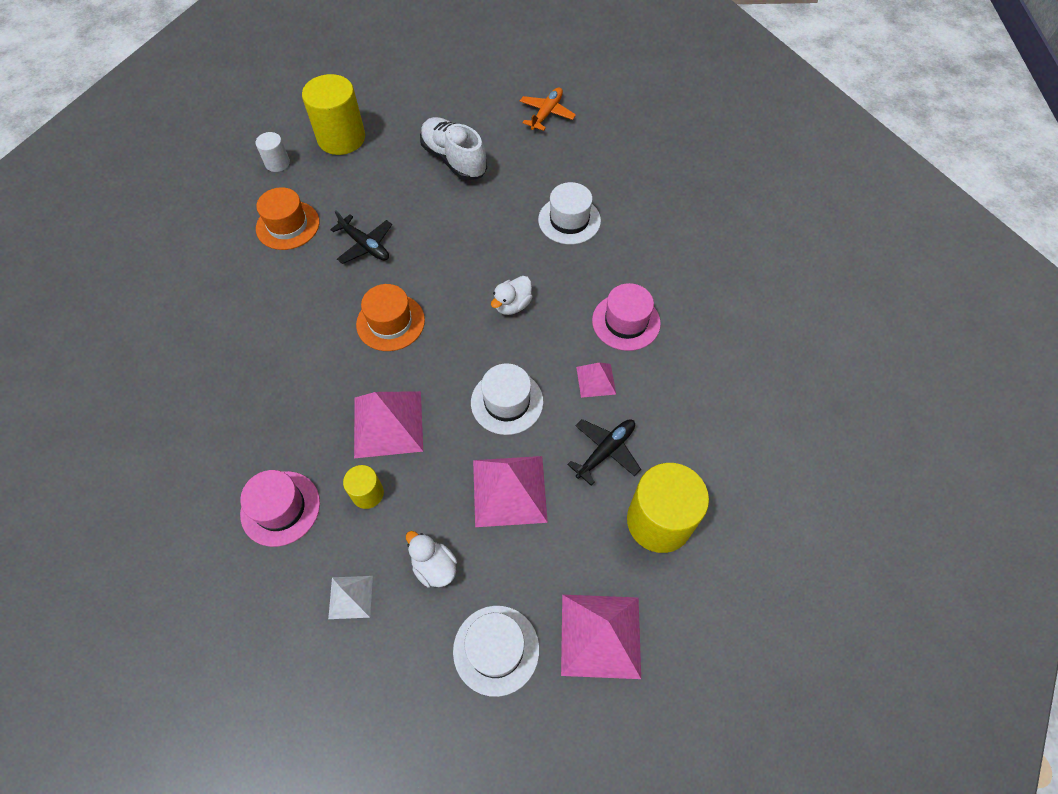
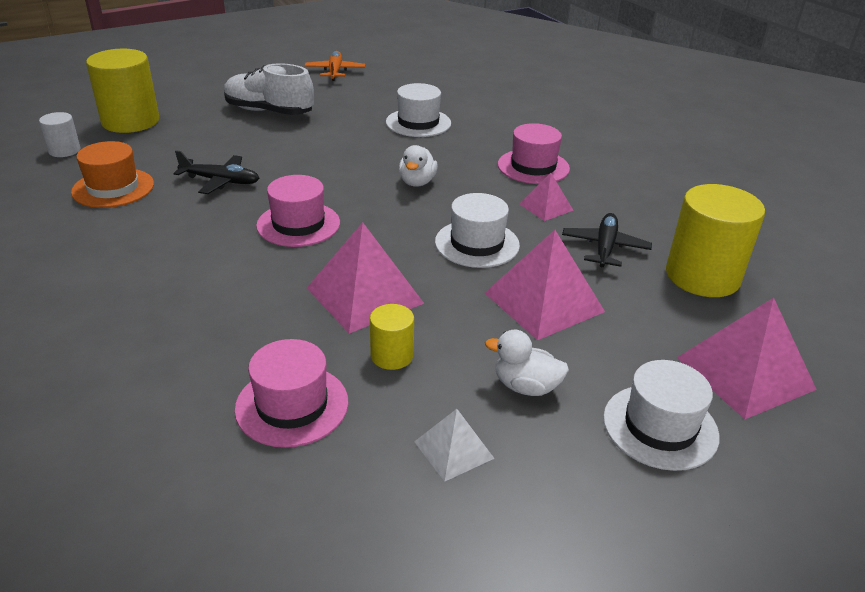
camera: 30 degrees left, 25 degrees down
(390, 322) = (298, 224): orange hat -> pink hat

